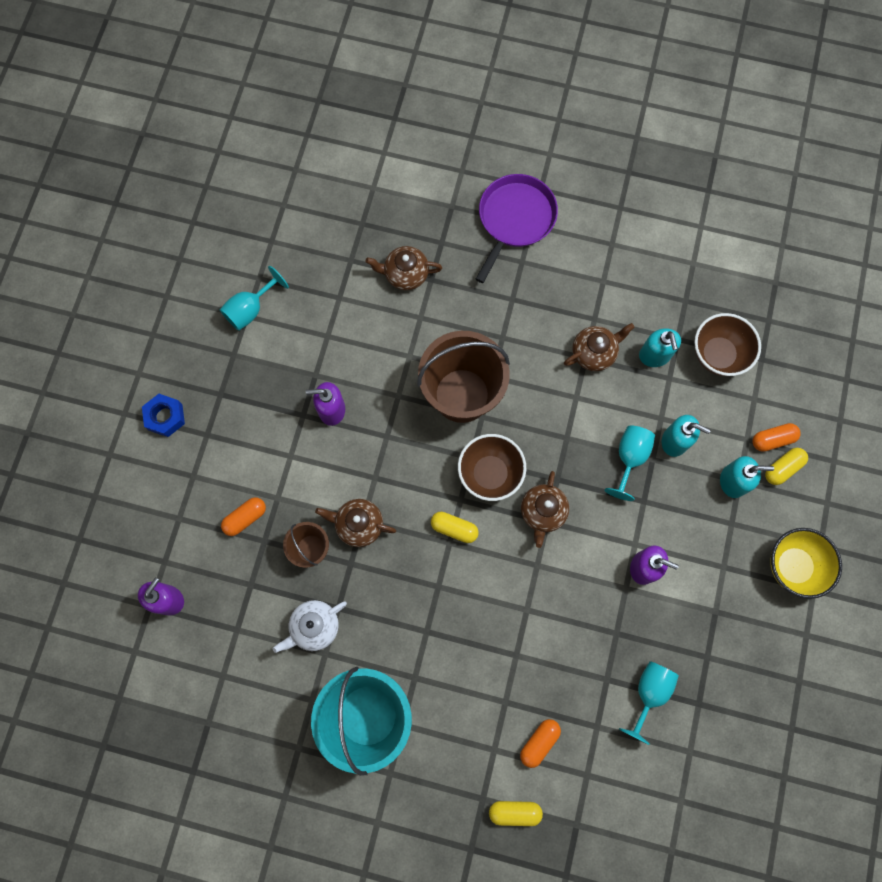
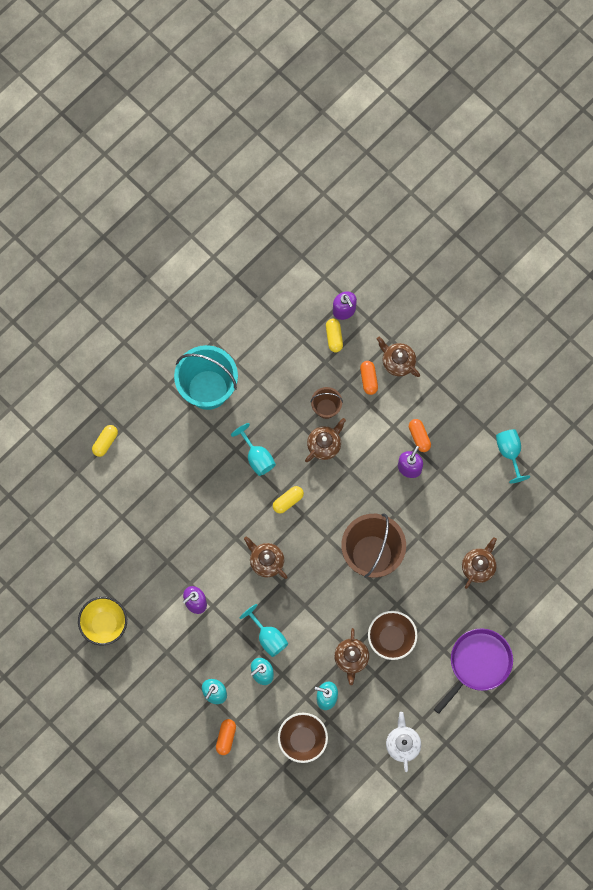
camera: 120 degrees right, 0 degrees up
(165, 417) = (464, 363): blue nut -> none
(204, 495) = (398, 362): none -> brown teapot
(314, 627) = (277, 386): white teapot -> white teapot (402, 744)
(490, 474) = (309, 543): brown bowl -> brown bowl (391, 639)
(515, 219) = (478, 664): purple pan -> purple pan turned 105 degrees counterclockwise
(539, 742) = (134, 478): orange capsule -> orange capsule (419, 437)
(649, 693) = (122, 559): turquoise goblet -> turquoise goblet (257, 457)
(782, 468) = (204, 731): yellow capsule -> yellow capsule (334, 337)
(793, 566) = (141, 696): yellow bowl -> yellow bowl (104, 624)

